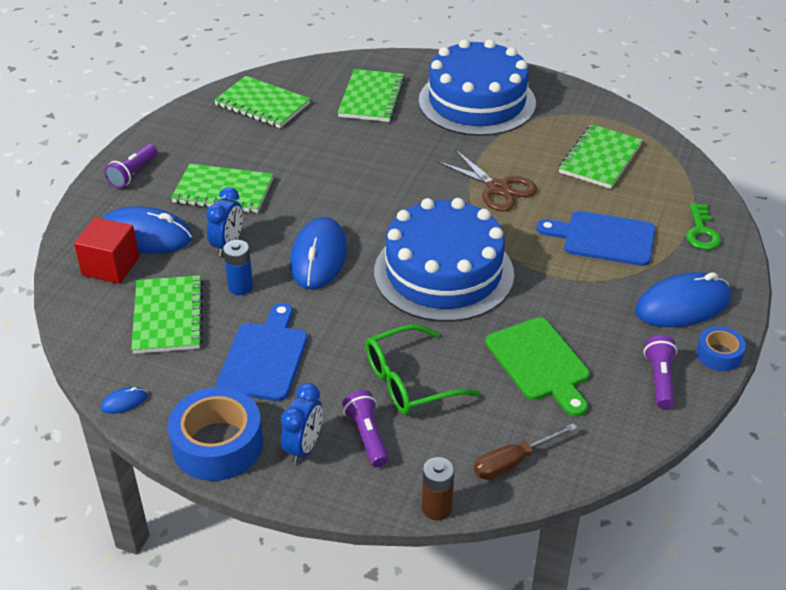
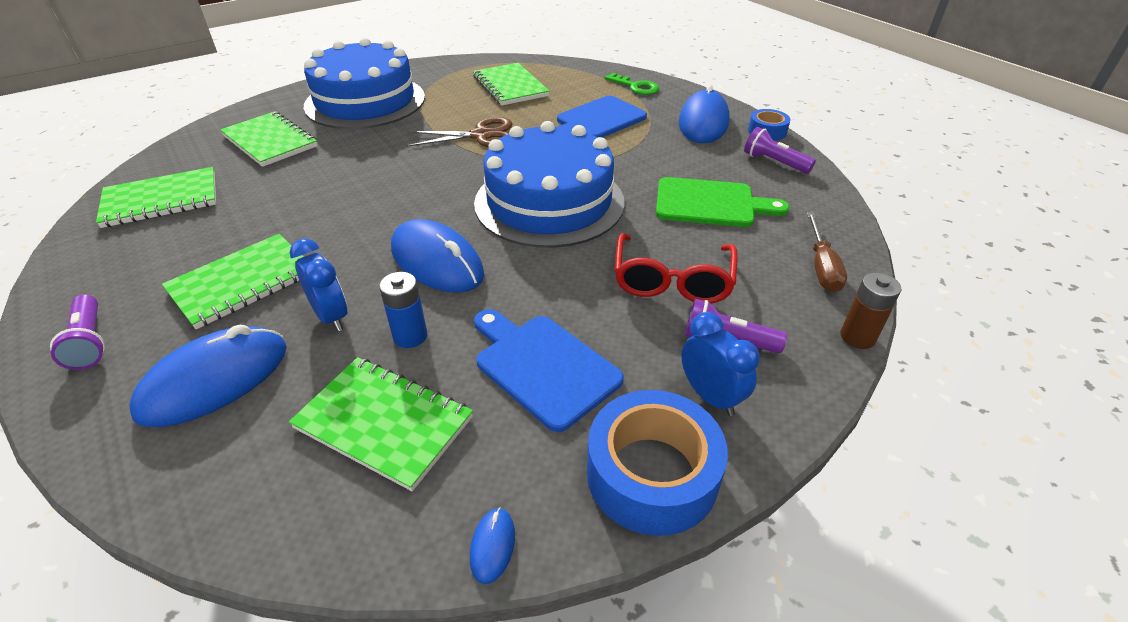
camera: 55 degrees left, 0 degrees up
(111, 266) = (220, 441): red cube -> none
(409, 382) = (672, 281): green glasses -> red glasses

